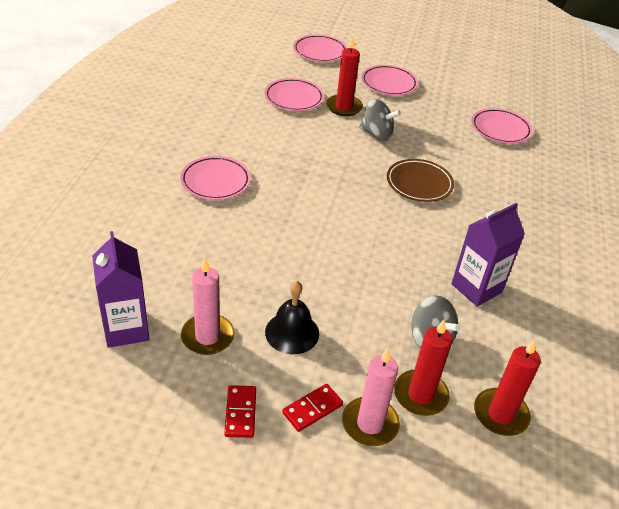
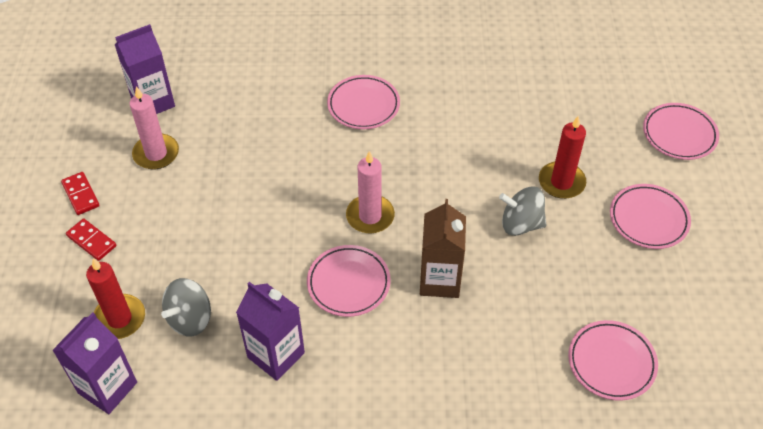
camera: 80 degrees right, 10 degrees up
(240, 413) = (80, 195): red domino -> red domino turned 75 degrees clockwise
(292, 332) = (174, 209): black bell -> none
(294, 98) = (552, 132): pink plate -> pink plate (348, 283)
(370, 424) = (82, 284): pink candle -> pink candle (370, 216)
(376, 134) = (521, 224): grey spinning top -> grey spinning top turned 90 degrees clockwise
(419, 184) = (440, 280): brown plate -> brown carton
(500, 414) = (107, 388): red candle -> purple carton

